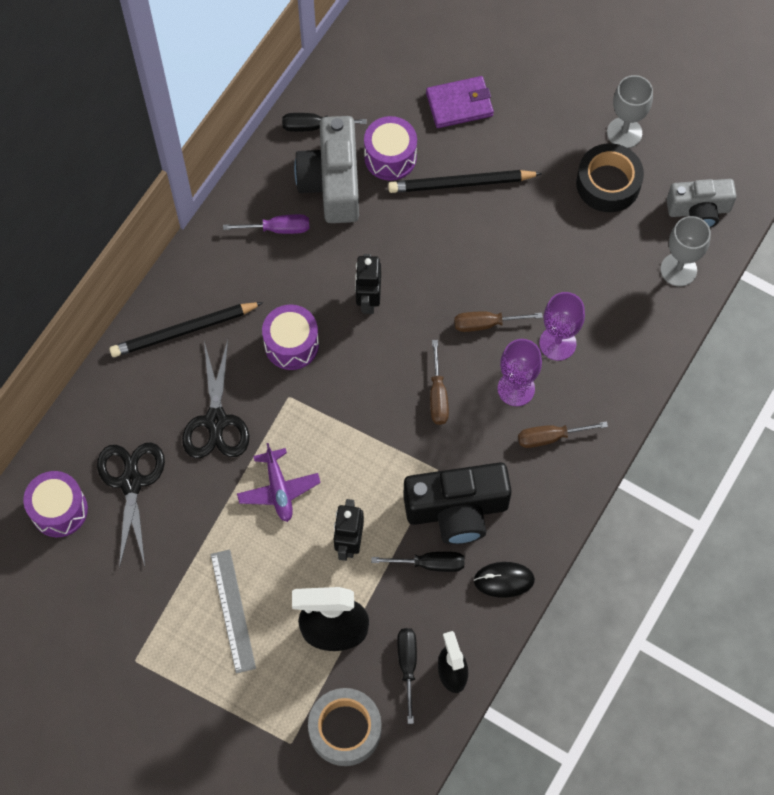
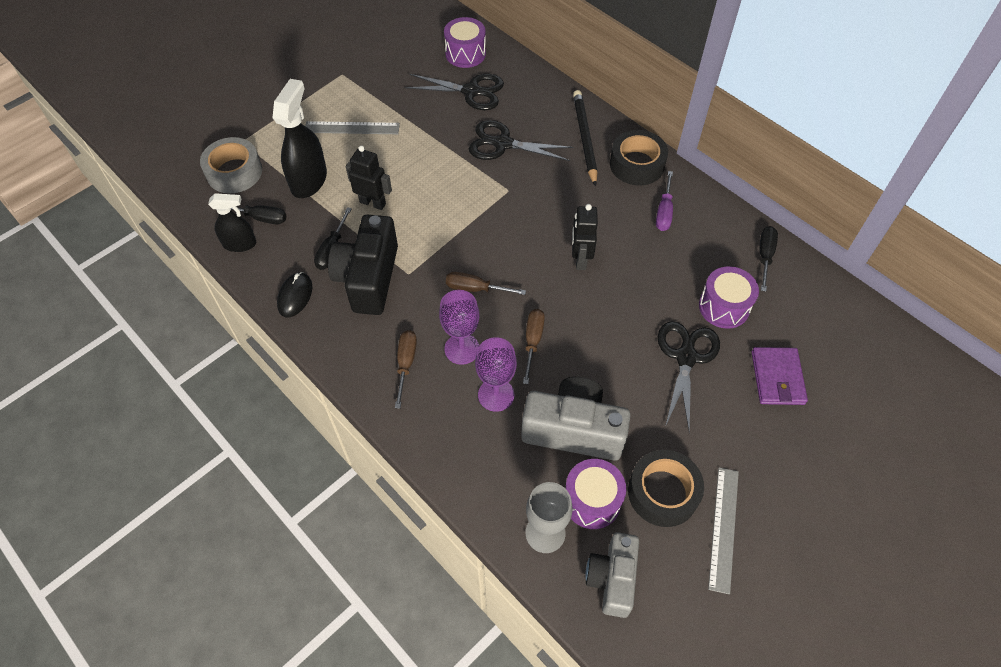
camera: 105 degrees right, 10 degrees down
(213, 267) = (637, 164): none -> black tape
(278, 489) = (433, 170): purple plane -> none
(291, 344) = (553, 200): purple drum -> purple drum (592, 501)
(332, 182) = (703, 258): grey camera -> grey camera (573, 430)
(368, 300) = (580, 259): black robot -> black robot turned 105 degrees counterclockwise
(461, 183) = (685, 357): black pencil -> black scissors
(624, 133) = (724, 528): grey goblet -> grey ruler

